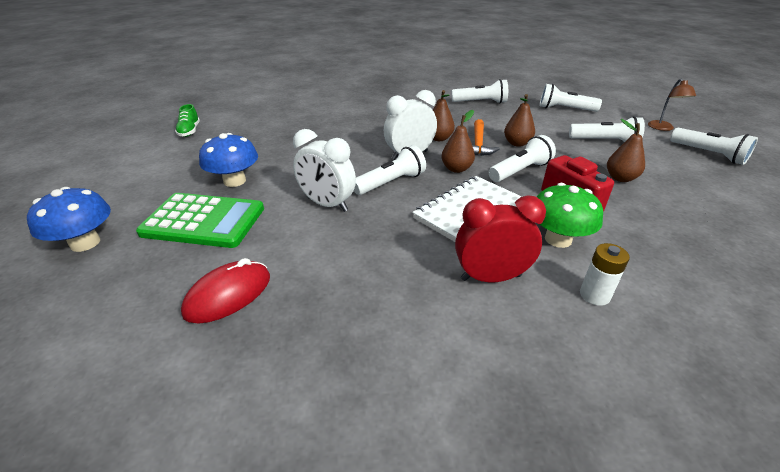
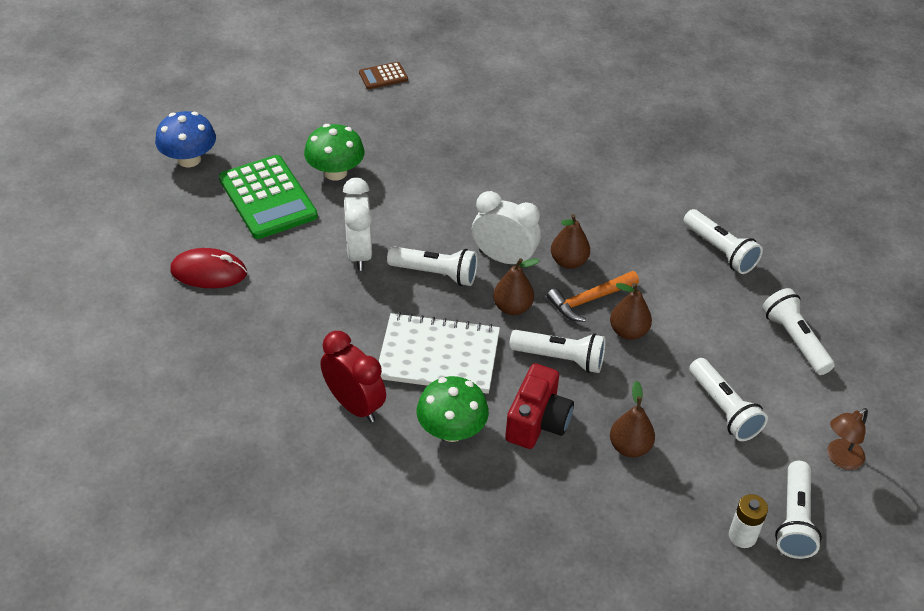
camera: 50 degrees right, 10 degrees up
(189, 131) = (383, 76): green shoe -> brown calculator
(234, 181) = (335, 172): blue mushroom -> green mushroom
(594, 295) = (388, 477): white battery -> white battery (742, 536)

